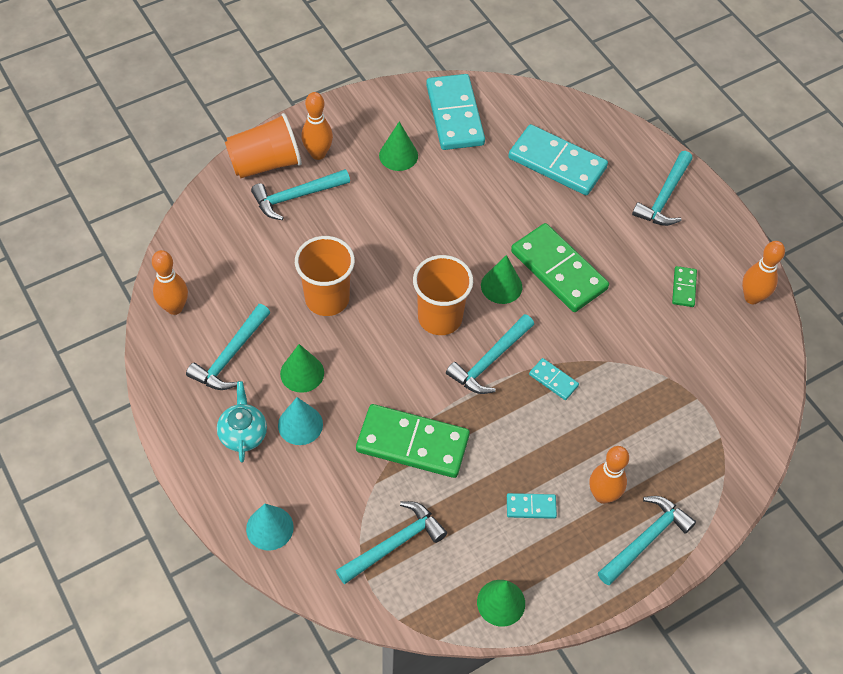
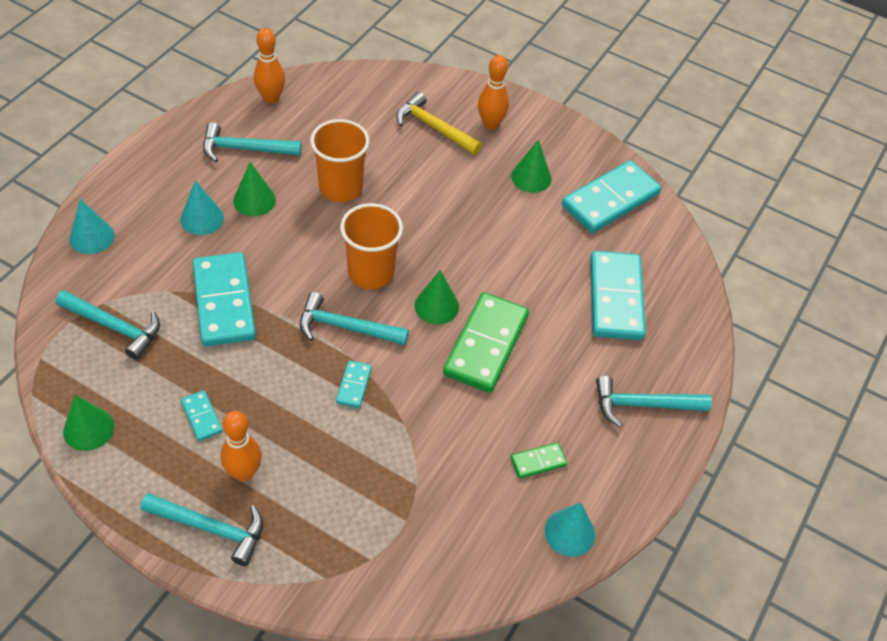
camera: 60 degrees right, 5 degrees down
(243, 434) = (173, 186): turquoise teapot -> none
(265, 163) = (454, 95): orange cup -> none
(296, 197) = (434, 127): turquoise hammer -> yellow hammer
(412, 443) = (224, 302): green domino -> turquoise domino
(752, 297) = (570, 532): orange bowling pin -> turquoise cone

